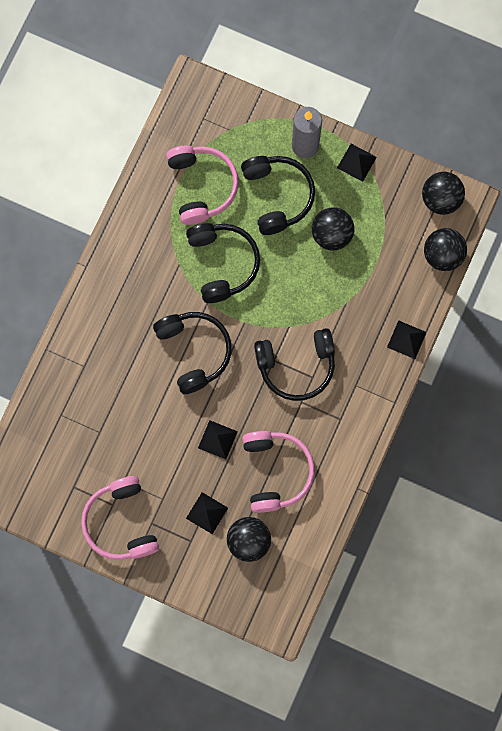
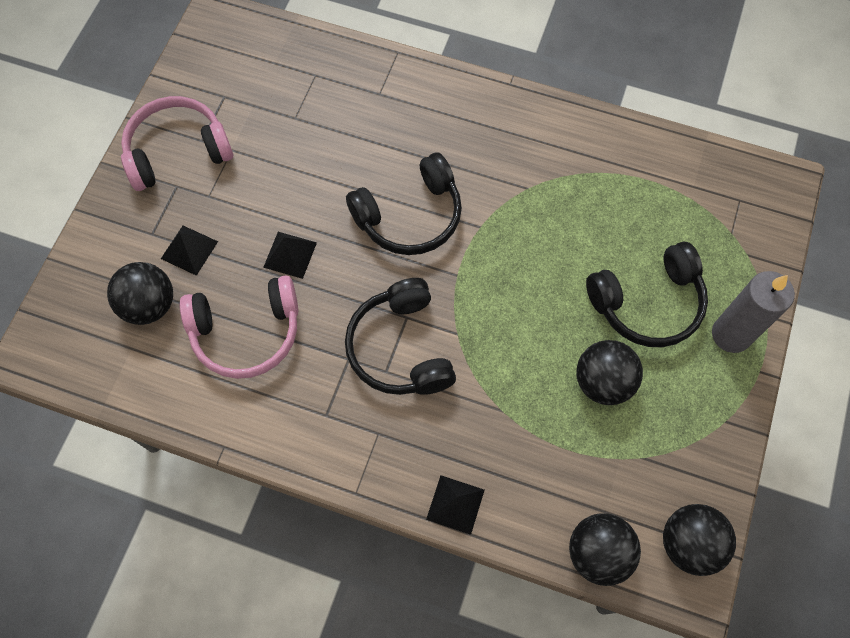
camera: 85 degrees right, 10 degrees down
(201, 186) = (642, 205): pink headphones -> none
(222, 263) = (537, 240): black headphones -> none
(356, 162) = (721, 409): black pyramid -> none

